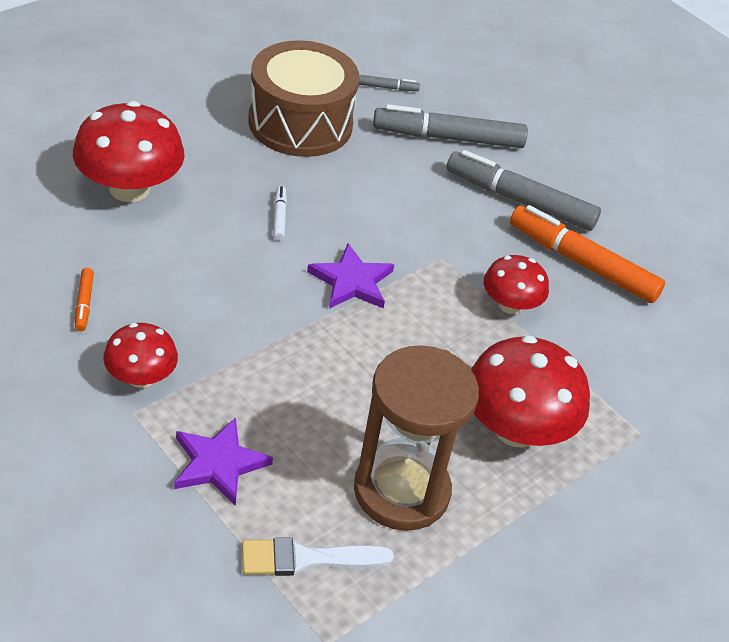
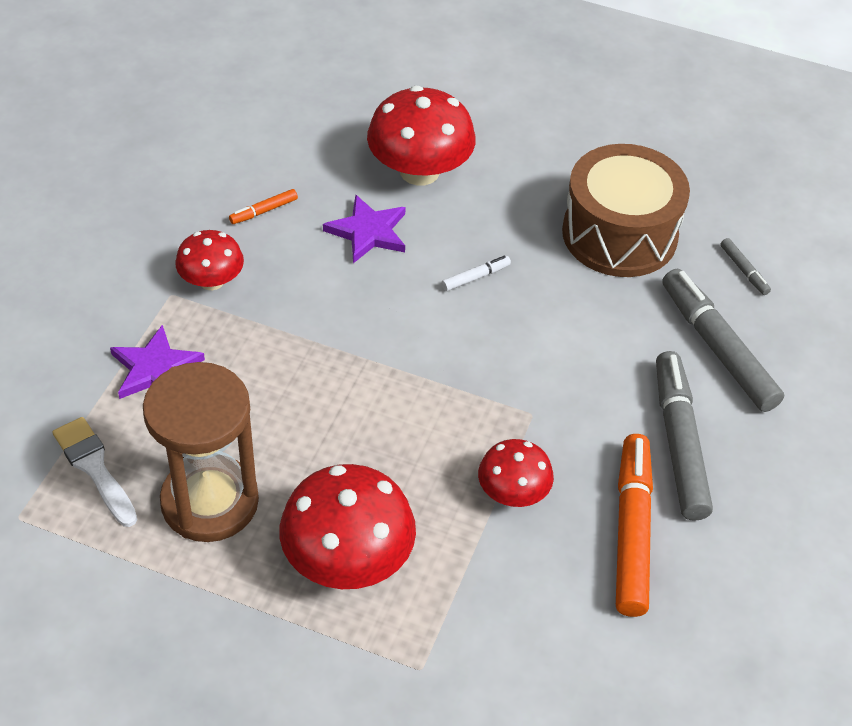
camera: 65 degrees right, 5 degrees up
(351, 281) = (437, 362): purple star -> purple star (368, 232)

